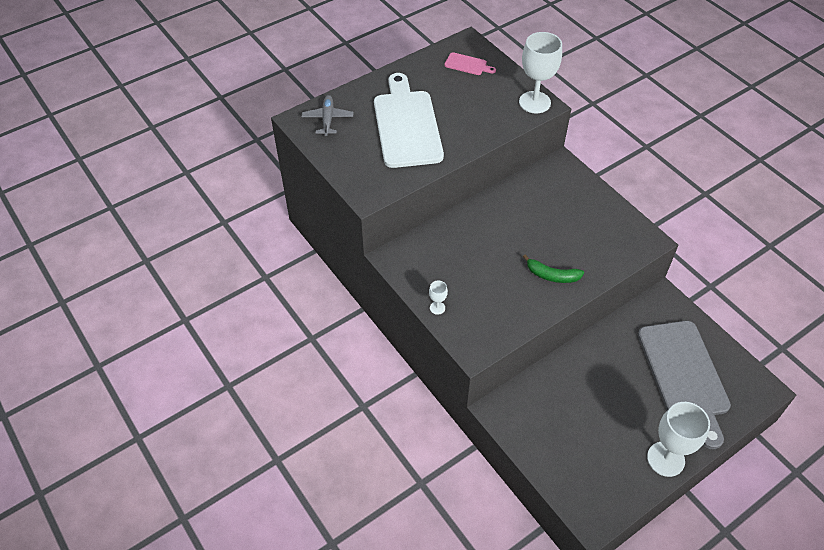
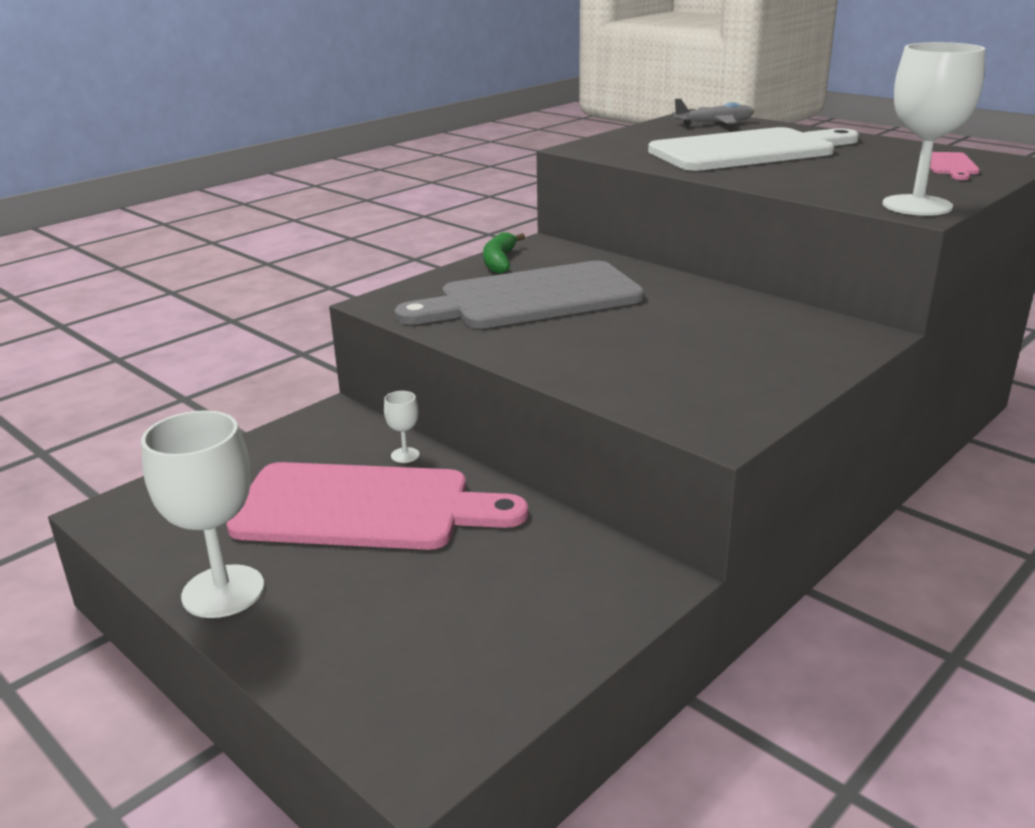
camera: 80 degrees right, 25 degrees down
(437, 308) = (456, 275): white goblet -> white goblet (405, 455)
(552, 275) = (561, 344): green banana -> green banana (500, 261)
(601, 399) = (363, 508): none -> pink cutting board
(684, 375) = (439, 614): grey cutting board -> grey cutting board (532, 298)

